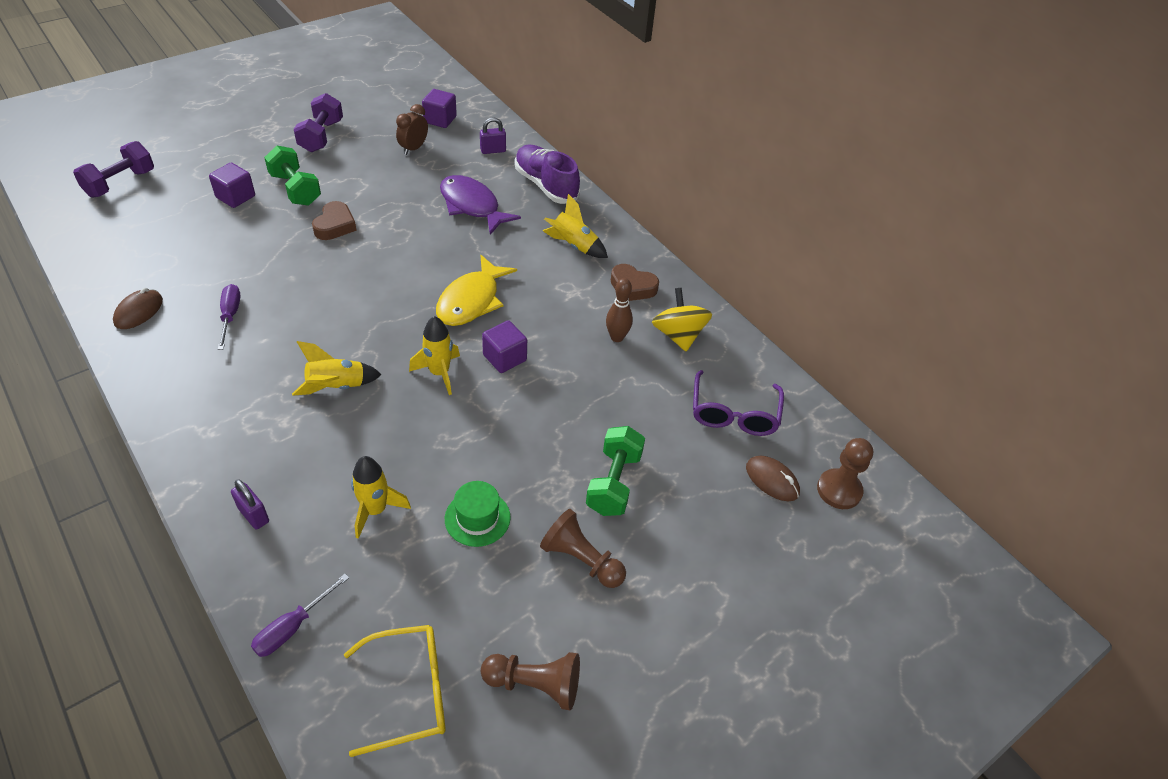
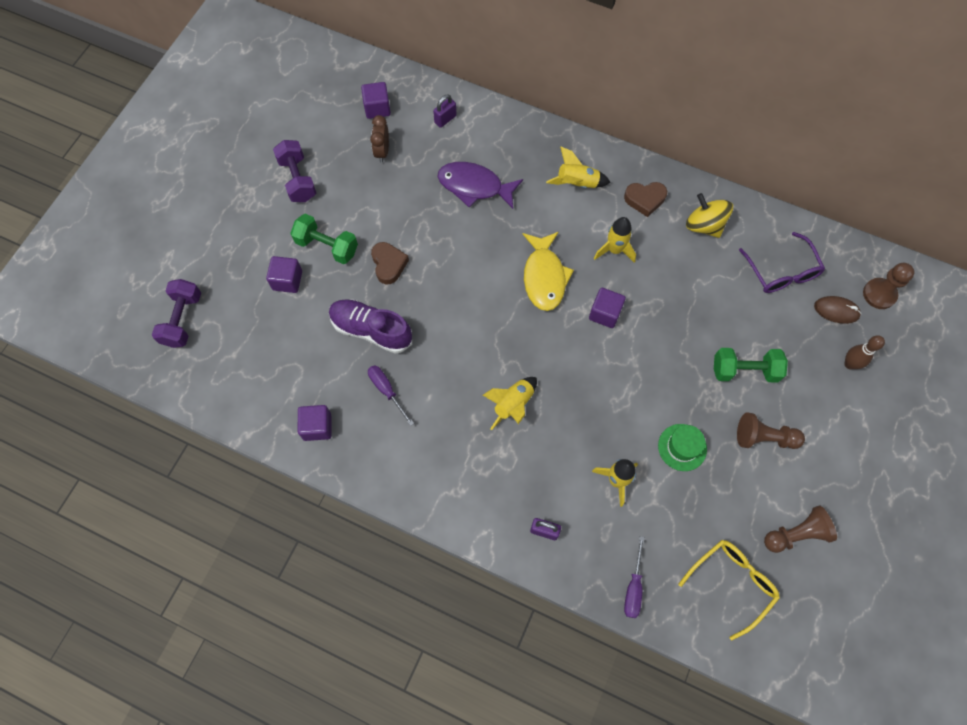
camera: 25 degrees left, 20 degrees up
(139, 311) = (317, 427): brown mouse -> purple cube
(439, 373) = (572, 352): yellow rocket -> yellow rocket (614, 250)
(546, 185) = (513, 134): purple shoe -> purple shoe (371, 330)
(613, 483) = (744, 370): green dumbbell -> green dumbbell turned 75 degrees counterclockwise
(617, 337) = (665, 251): brown bowling pin -> brown bowling pin (849, 364)

